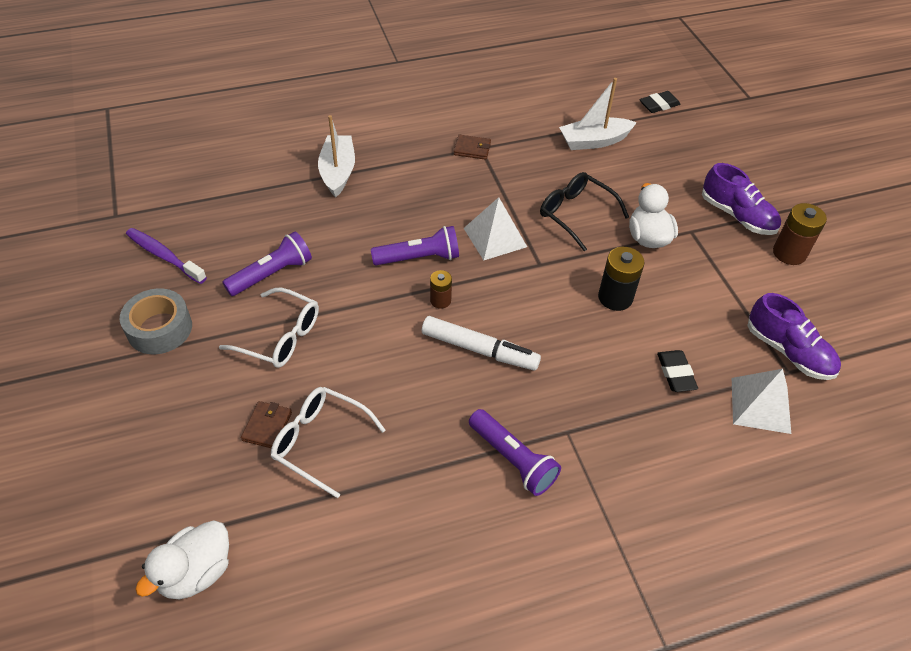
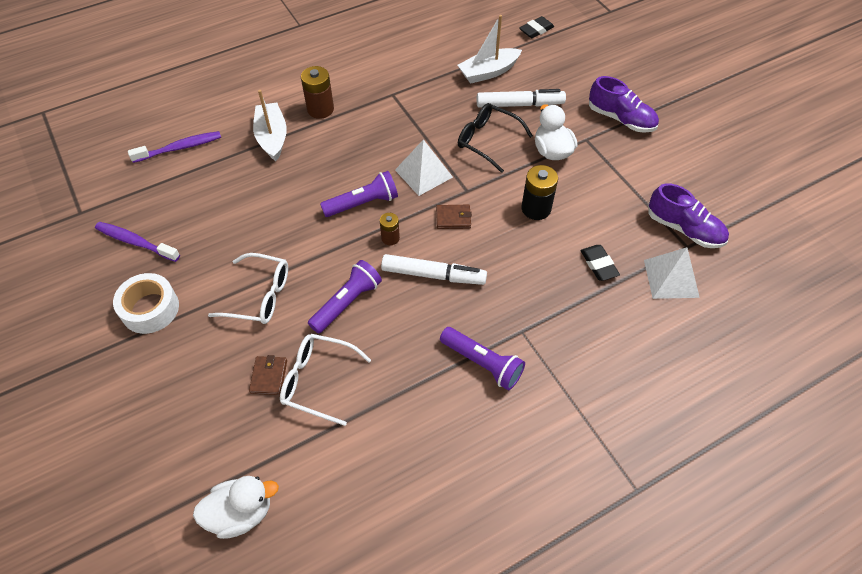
camera: 10 degrees left, 5 degrees up
(160, 329) = (150, 309): grey tape -> white tape
(196, 572) = (241, 513): white duck -> white duck turned 135 degrees counterclockwise
(237, 167) = (180, 148): none -> purple toothbrush
(272, 274) = (237, 241): purple flashlight -> purple flashlight (347, 303)
(472, 149) = (385, 96): brown wallet -> brown wallet (453, 218)
(621, 181) = (519, 104): none -> white marker
(789, 253) = (669, 144): brown battery -> brown battery (320, 109)

